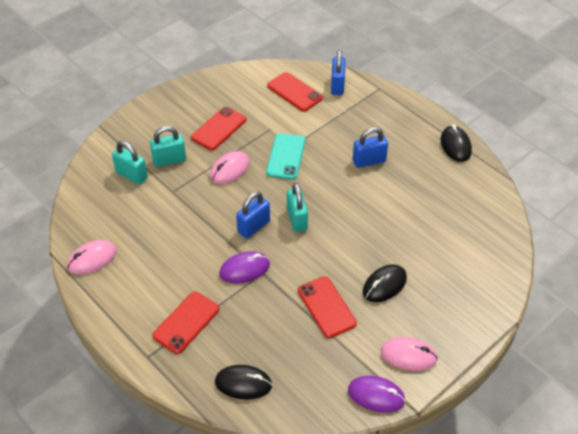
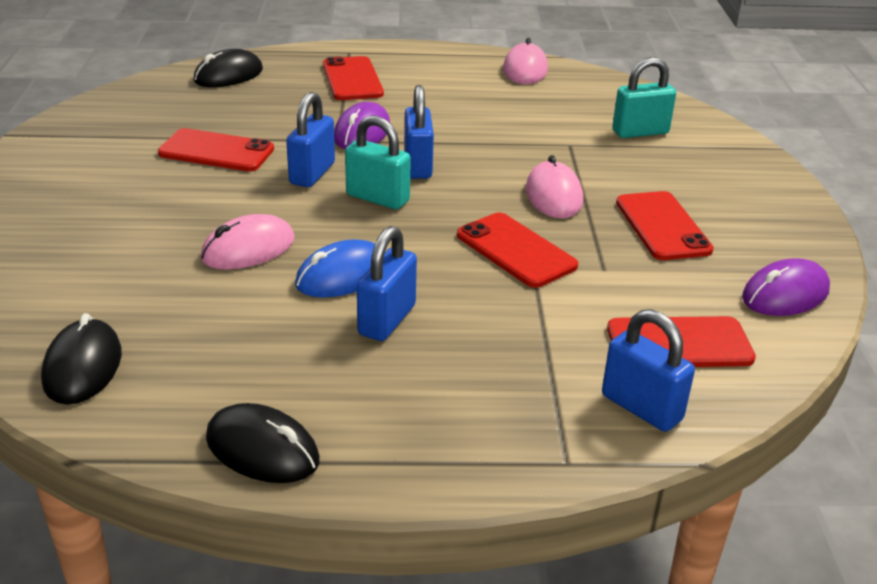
camera: 130 degrees right, 15 degrees down
(169, 160) = (637, 164): turquoise padlock -> none
(286, 156) = (516, 250): turquoise phone -> red phone
(303, 256) = (312, 173): none -> blue padlock
(360, 189) = (343, 276): none -> blue mouse
(376, 395) = (68, 124): purple mouse -> purple mouse (785, 294)
(384, 285) = (164, 201): black mouse -> black mouse (83, 367)
(408, 355) = (59, 163): pink mouse -> pink mouse (248, 249)

